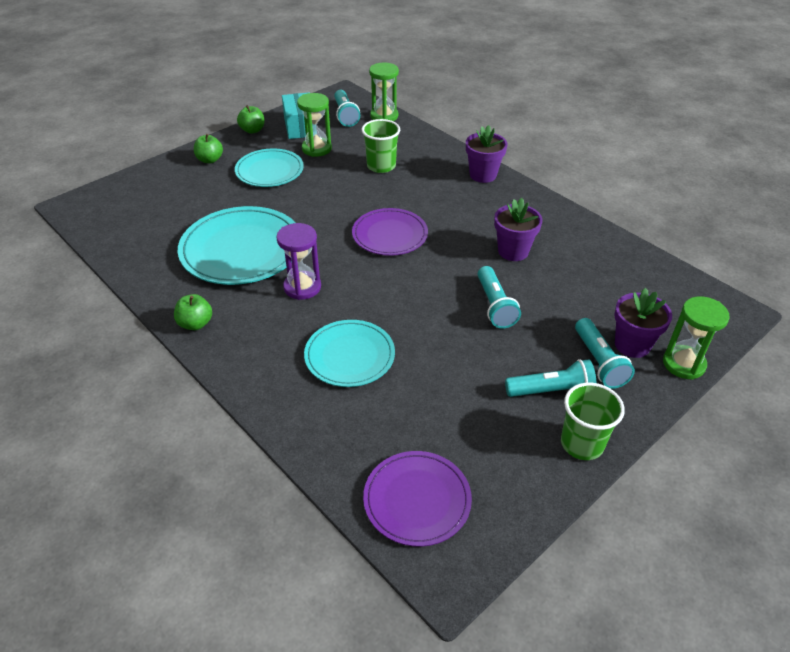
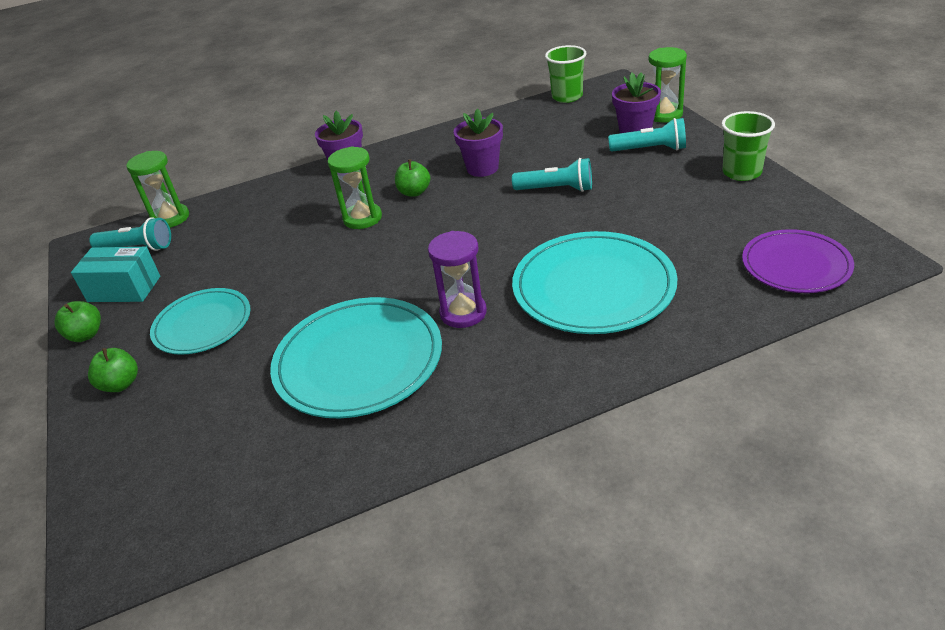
camera: 65 degrees left, 5 degrees down
(195, 324) = (487, 412): green apple -> green apple (414, 192)
(316, 149) = (190, 278): green hourglass -> green hourglass (362, 218)
(349, 356) = (593, 287): turquoise plate -> turquoise plate, size x1.57
(381, 166) = (273, 231): green cup -> green cup (567, 96)
(390, 235) = (407, 239): purple plate -> none
(551, 391) = (678, 177): turquoise flashlight -> none

